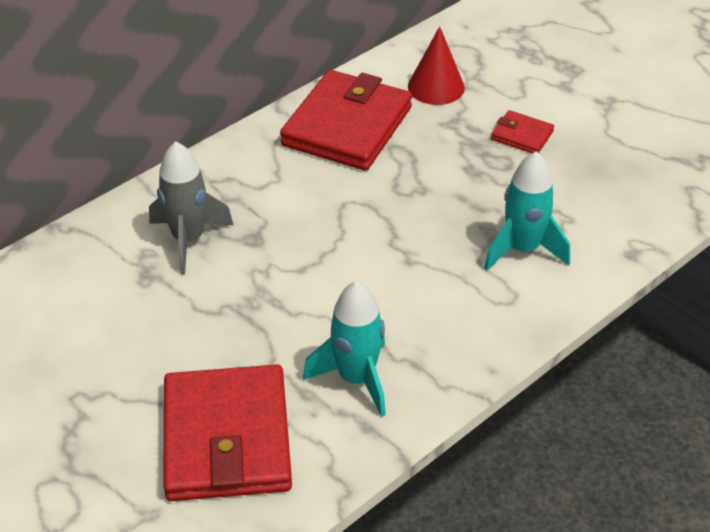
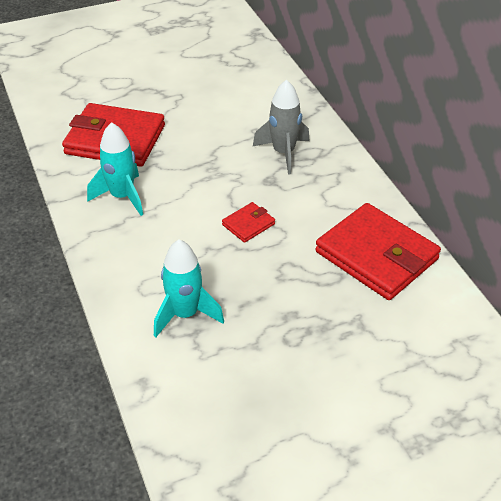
camera: 110 degrees right, 0 degrees up
(436, 87) = (414, 327): red cone -> none
(522, 135) = (322, 365): red wallet -> red wallet (248, 224)

